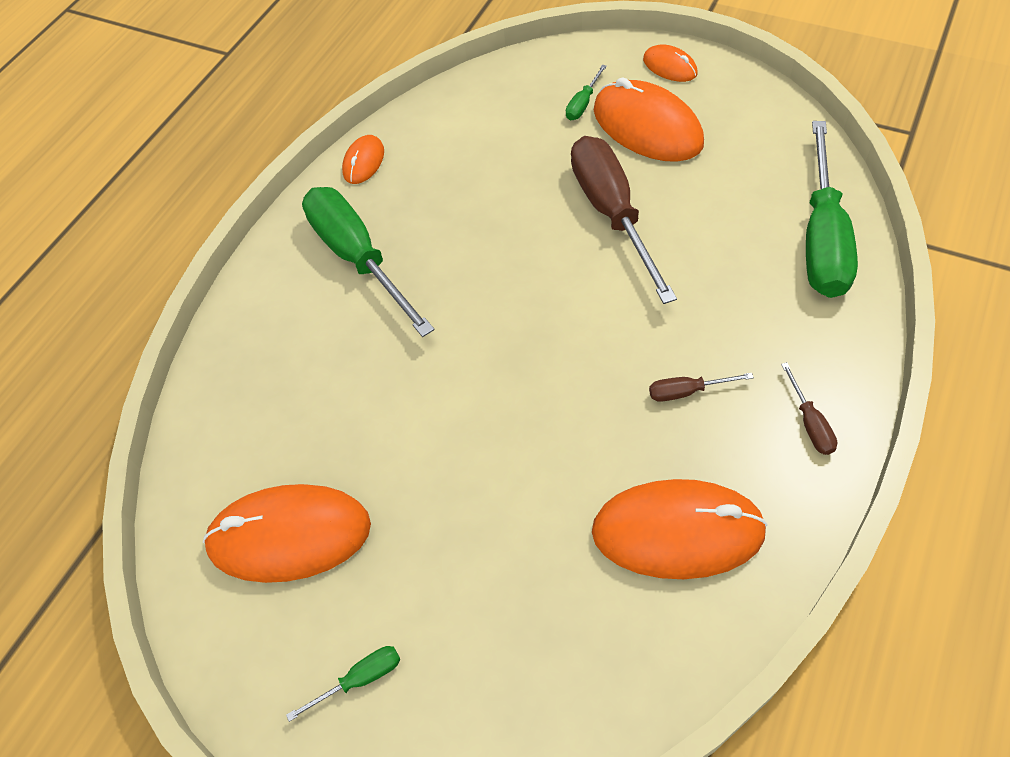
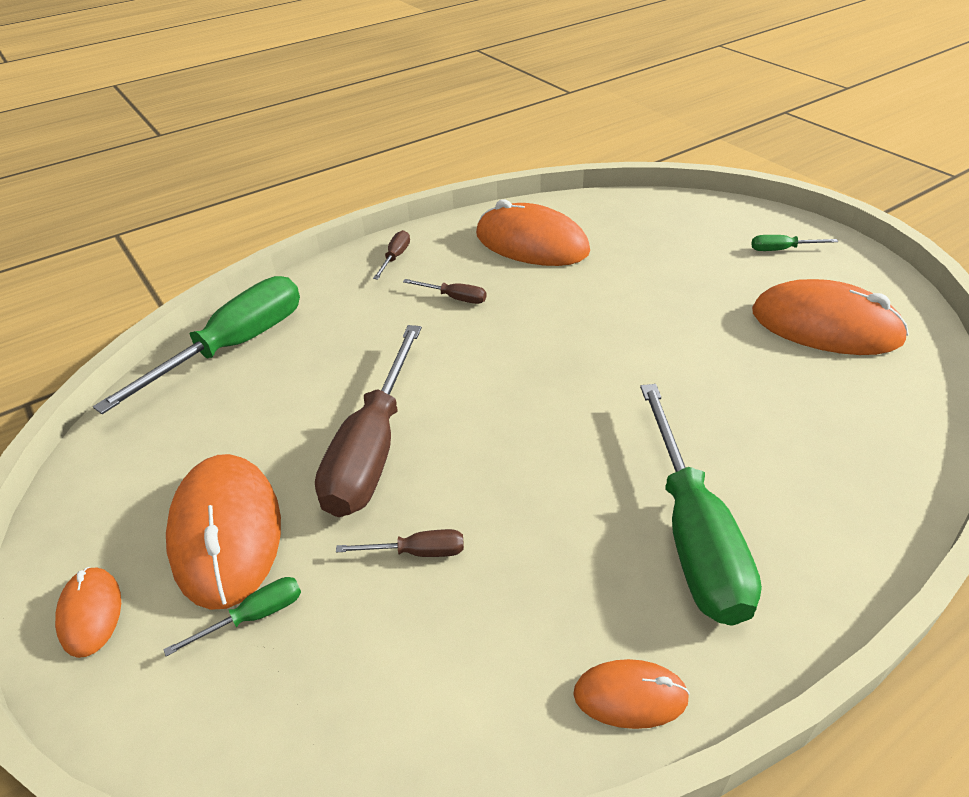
camera: 155 degrees left, 15 degrees down
(363, 162) = (630, 696): orange mouse -> orange mouse turned 45 degrees clockwise
(523, 170) = (417, 552): none -> brown screwdriver

